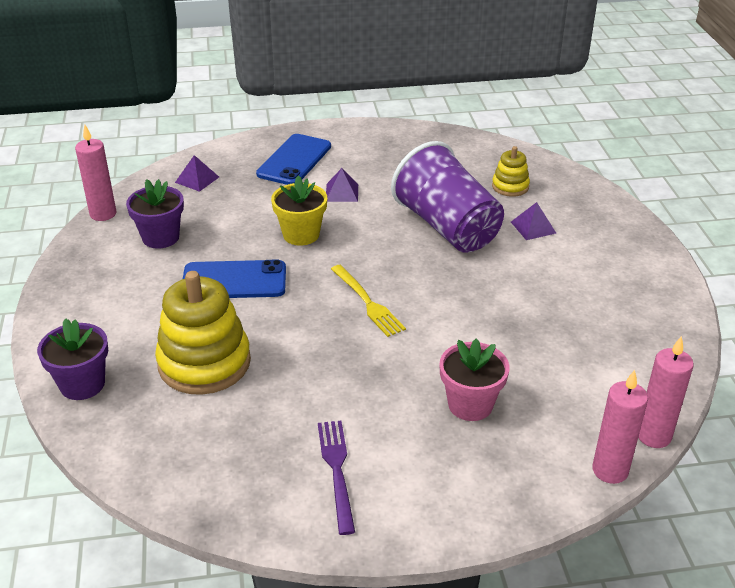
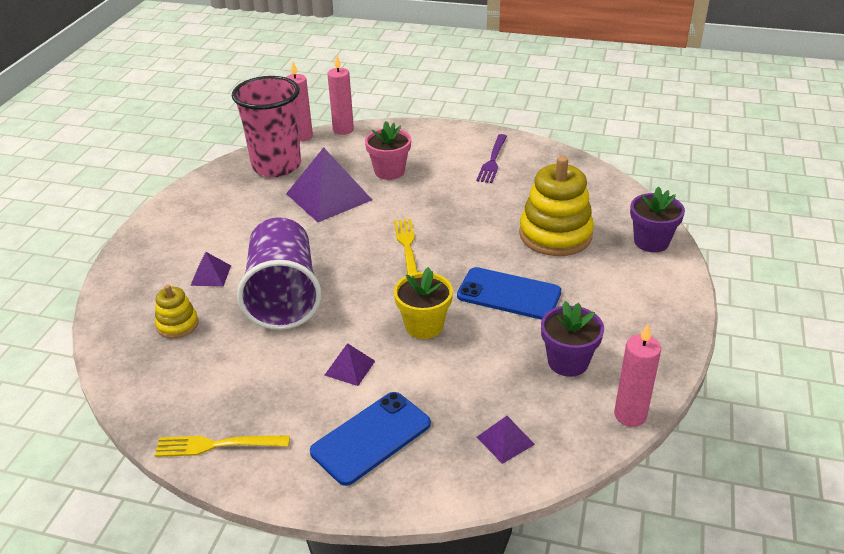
camera: 155 degrees left, 0 degrees up
(396, 135) = (216, 445): none -> yellow fork
(511, 342) = (328, 196): none -> purple pyramid
(624, 370) = (276, 166): none -> pink cup

